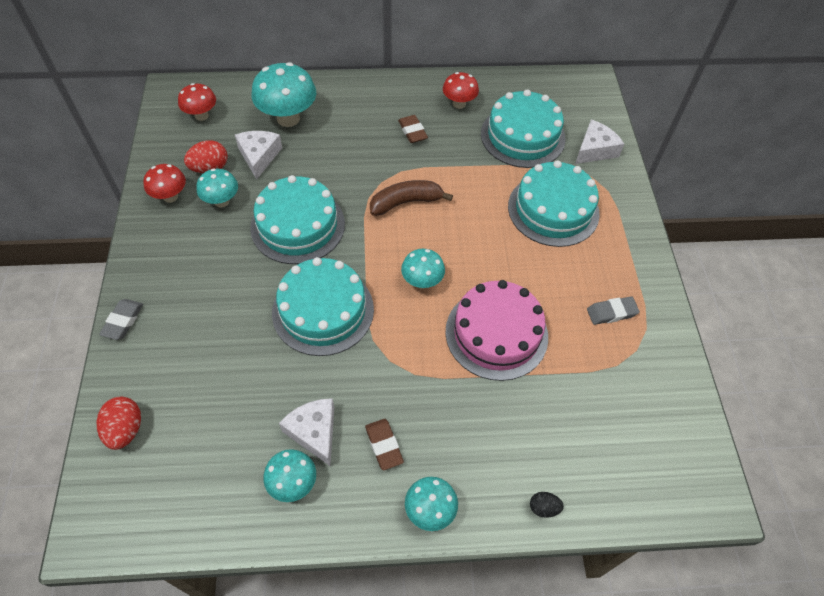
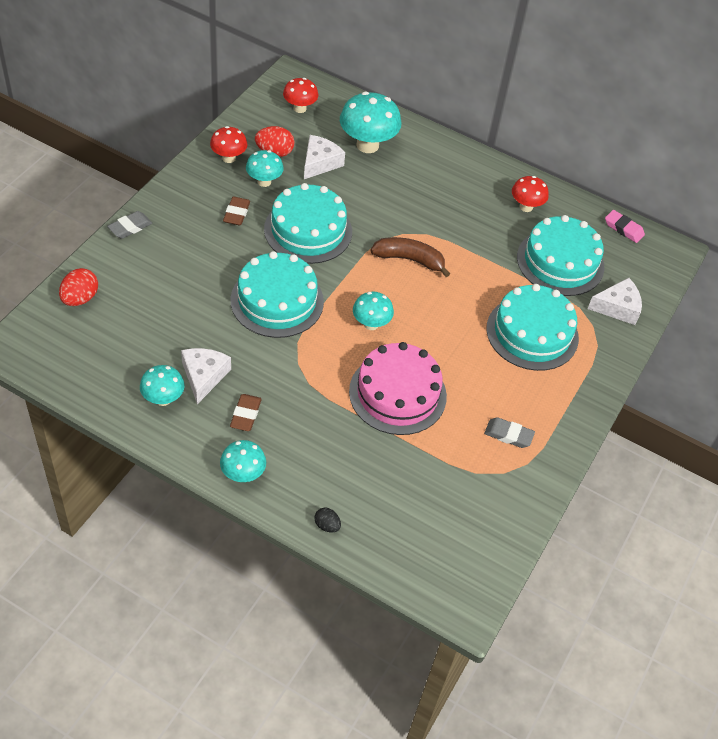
camera: 30 degrees right, 5 degrees down
(412, 131) = (464, 208): brown eraser -> brown eraser (236, 213)
(544, 82) = (623, 229): none -> pink eraser

